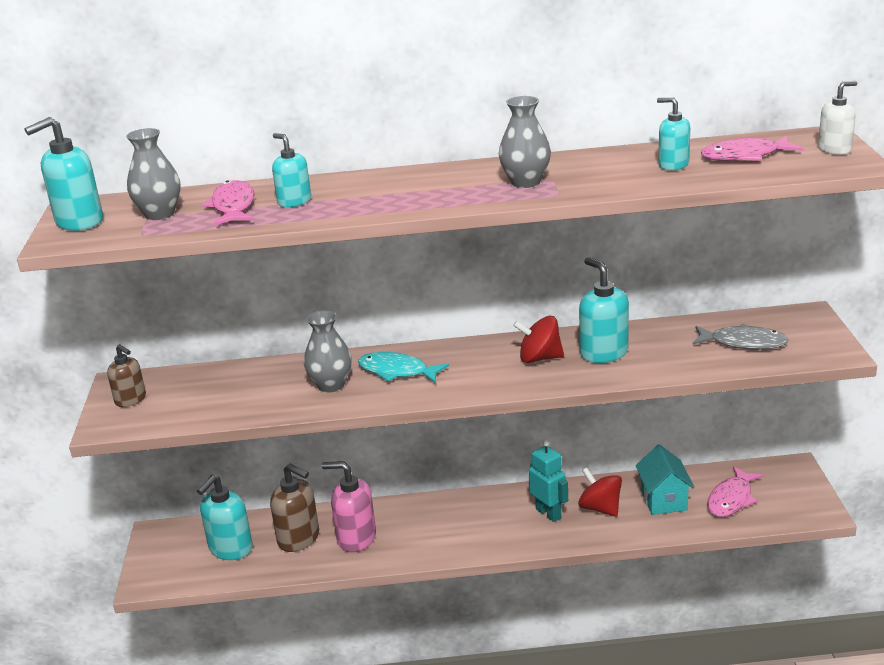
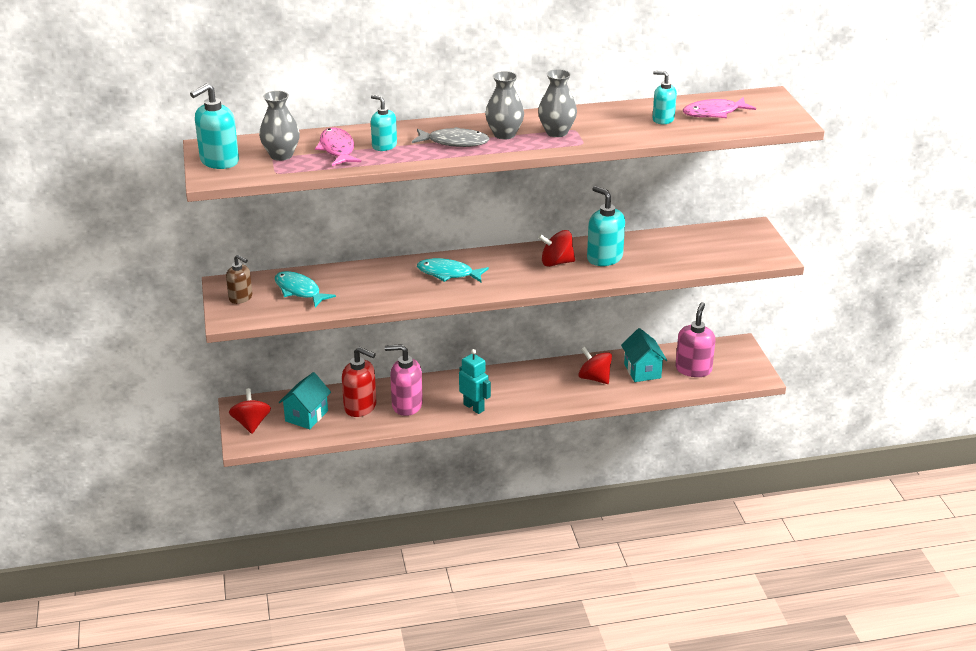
camera: 10 degrees left, 5 degrees up
(161, 557) = (251, 423): none -> red spinning top
(205, 391) = (299, 291): none -> turquoise fish
(230, 549) = (306, 416): turquoise soap dispenser -> turquoise house
(299, 539) = (360, 407): brown soap dispenser -> red soap dispenser
(331, 385) = (399, 285): grey vase -> grey vase (504, 134)
(548, 513) = (555, 383): turquoise robot -> turquoise robot (474, 407)
(731, 499) = (693, 369): pink fish -> pink soap dispenser
(743, 343) = (707, 250): grey fish -> grey fish (454, 142)
(835, 149) = (777, 109): white soap dispenser -> none

